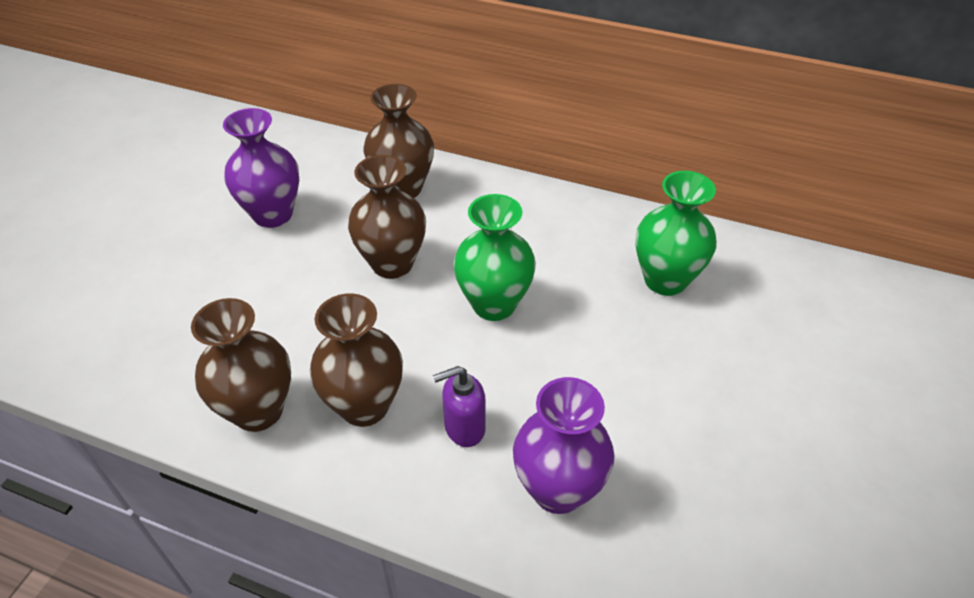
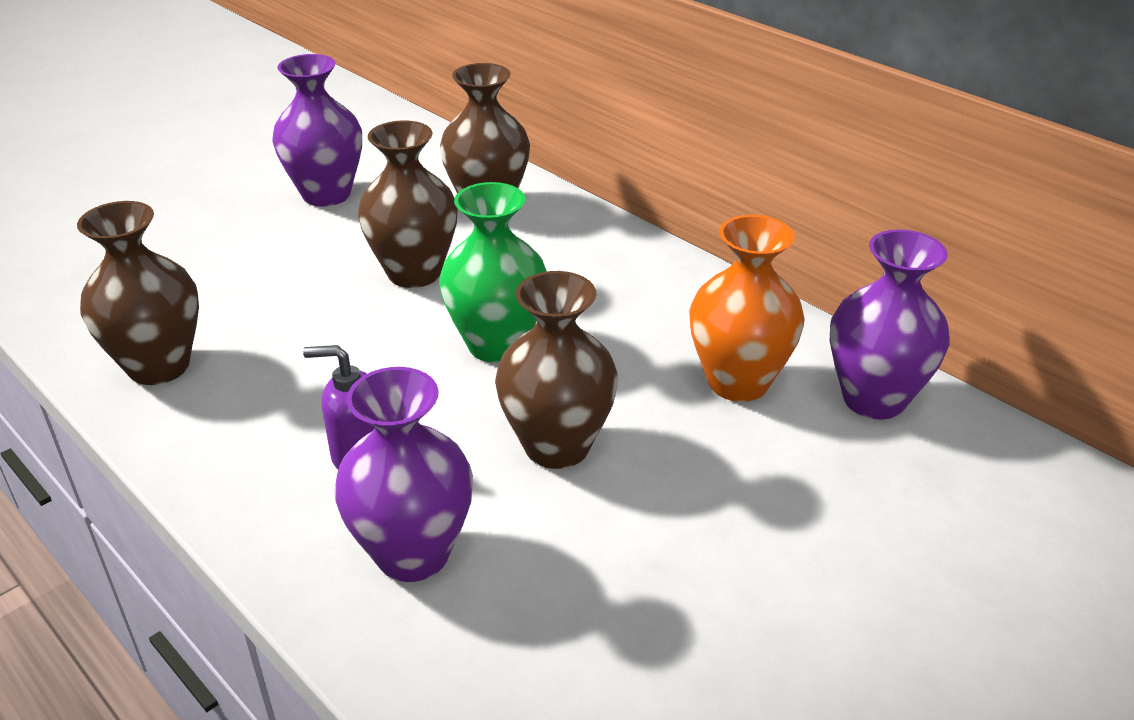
camera: 25 degrees right, 10 degrees down
(364, 406) = (268, 397): brown vase -> brown vase (557, 446)
(665, 280) = (738, 382): green vase -> orange vase
(749, 265) = (874, 399): none -> purple vase

